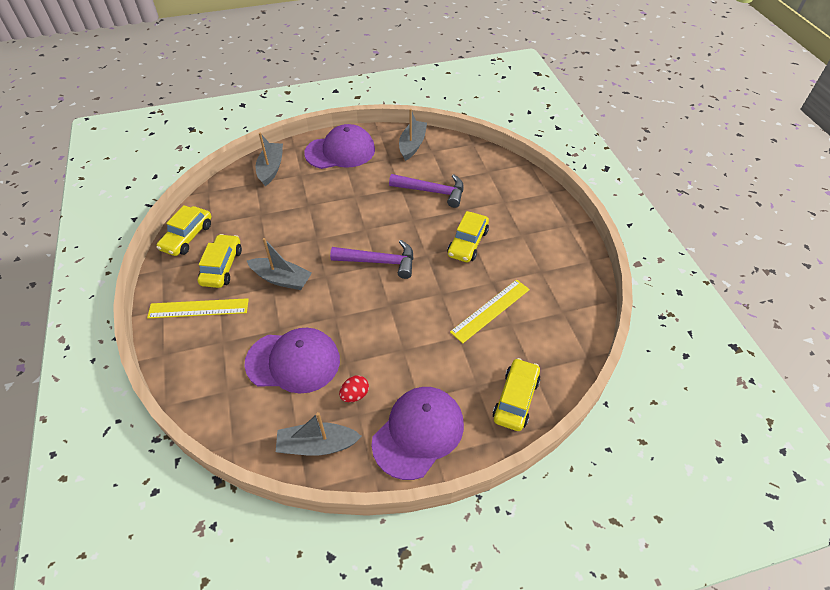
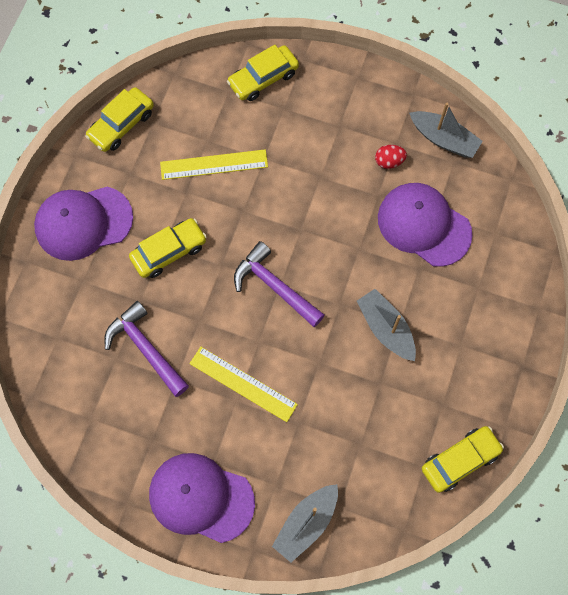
camera: 145 degrees left, 20 degrees up
(198, 308) = (486, 343): yellow ruler -> yellow ruler (243, 383)
(222, 267) = (439, 387): yellow car -> yellow car (121, 124)
(412, 145) = (105, 447): grey boat -> none
(418, 433) = (359, 101): purple cap -> purple cap (83, 223)

